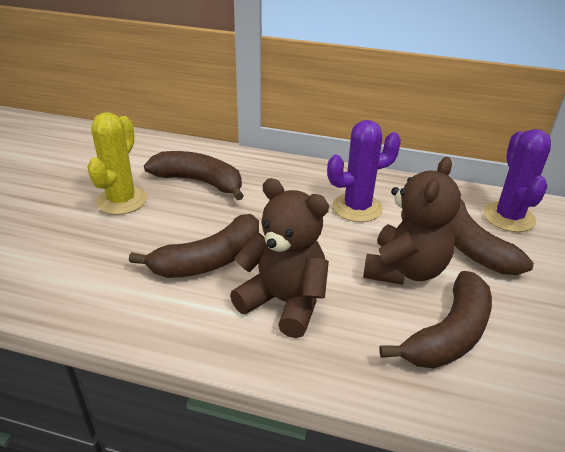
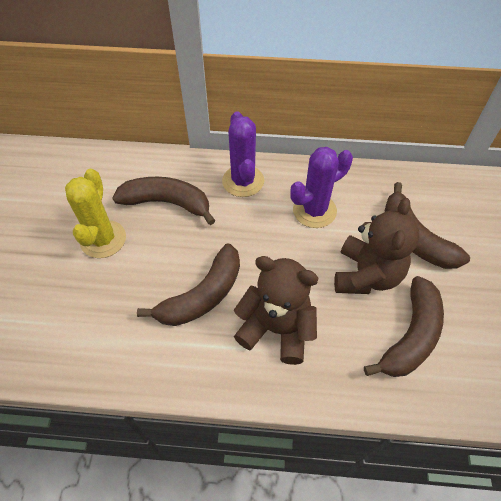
camera: 10 degrees left, 20 degrees up
(508, 217) = (442, 199): purple cactus -> purple cactus (243, 181)

